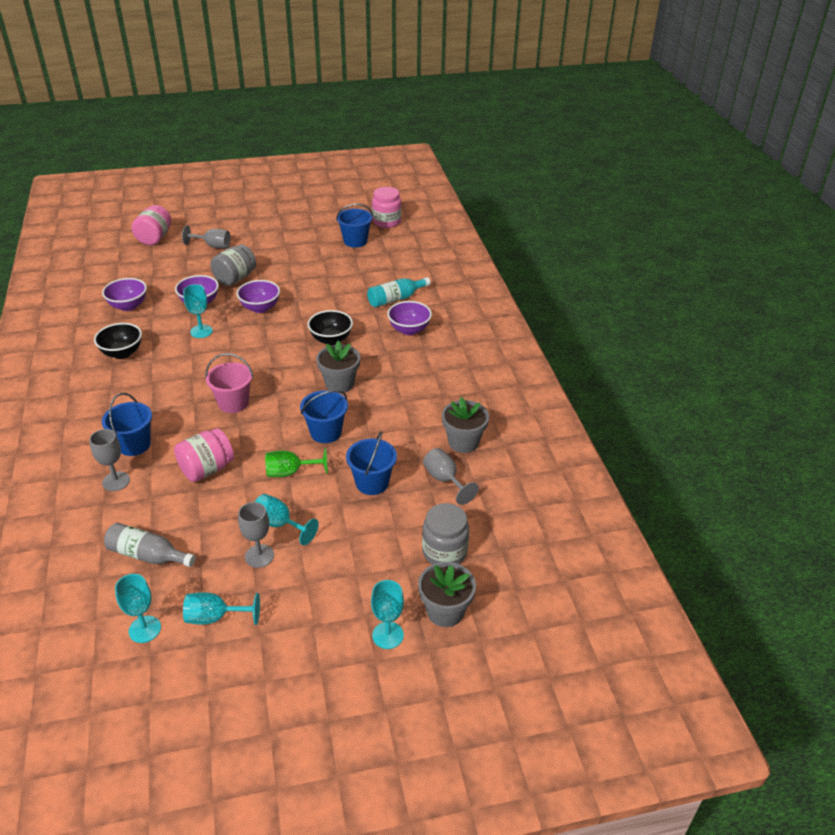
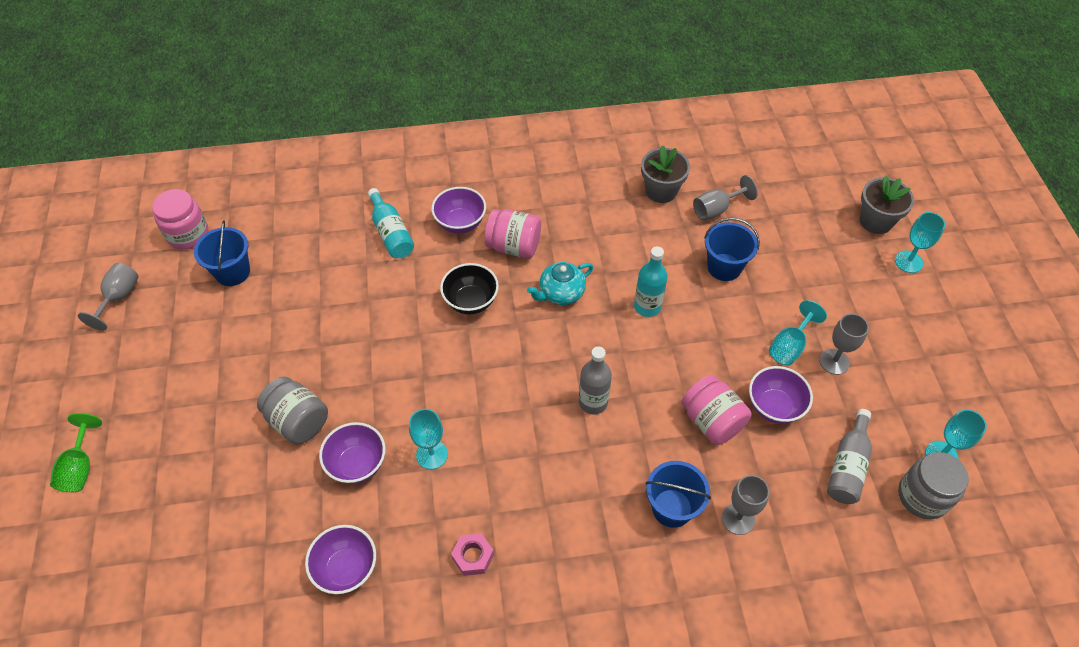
camera: 85 degrees left, 15 degrees up
(122, 353) = (473, 556): black bowl -> pink nut
(154, 238) = (133, 559): pink jar -> pink jar (514, 246)
(213, 246) = (190, 461): grey goblet -> grey goblet (119, 297)
(215, 617) = (915, 395): turquoise goblet -> none
(233, 403) = (593, 402): pink bucket -> grey bottle
(260, 308) = (385, 384): purple bowl -> purple bowl (774, 406)
(290, 472) = (712, 339): green goblet -> green goblet (80, 467)
(326, 432) = (647, 306): blue bucket -> turquoise bottle
(339, 384) = (561, 293): grey flower pot -> turquoise teapot
(444, 551) = (809, 217): grey jar -> grey jar (922, 496)

